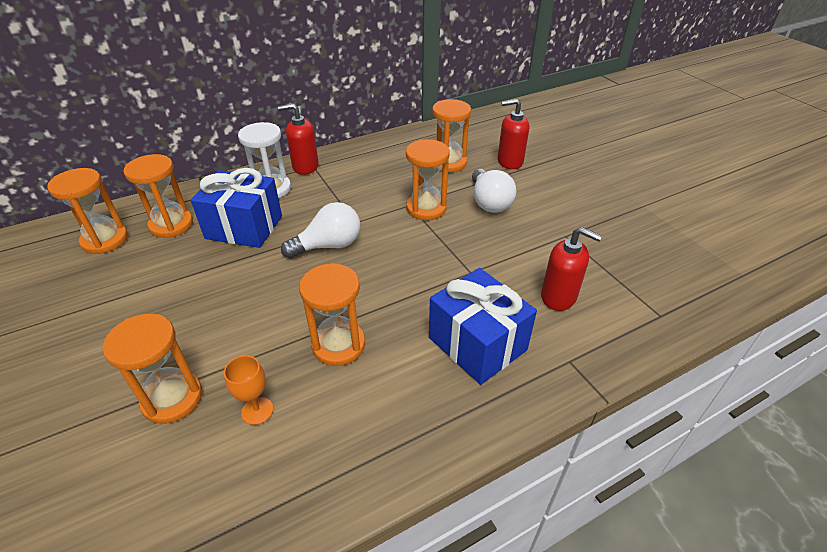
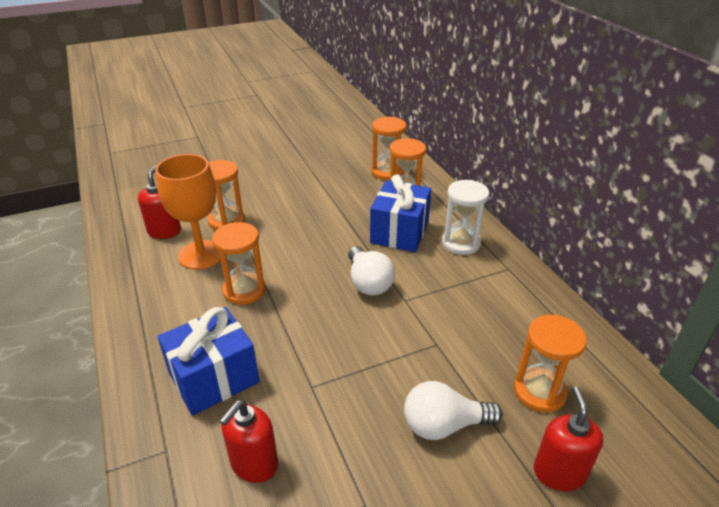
camera: 95 degrees right, 5 degrees down
(257, 411) = (201, 255): orange goblet -> orange goblet, size x2.19
(305, 167) = (506, 263): red soap dispenser -> red soap dispenser (164, 231)
(426, 208) = (429, 358): orange hourglass -> none

